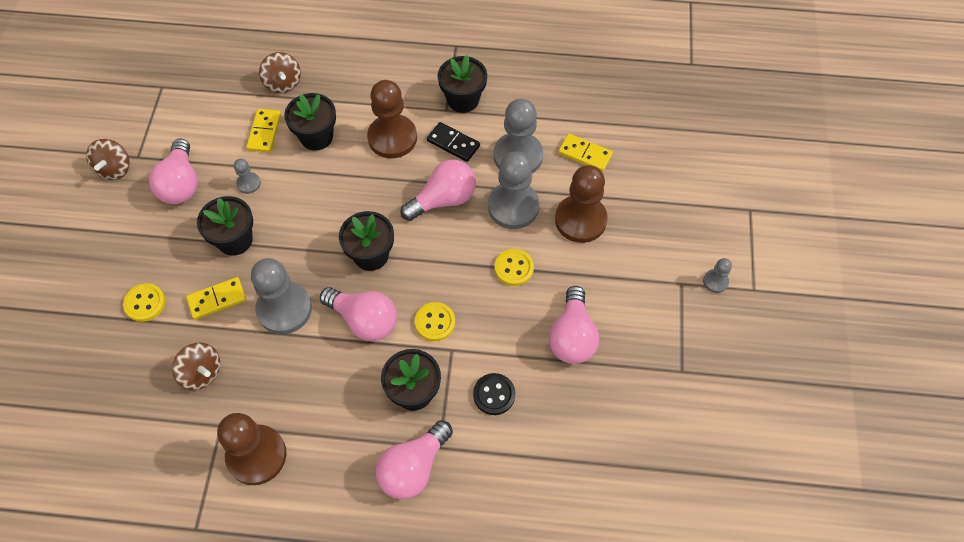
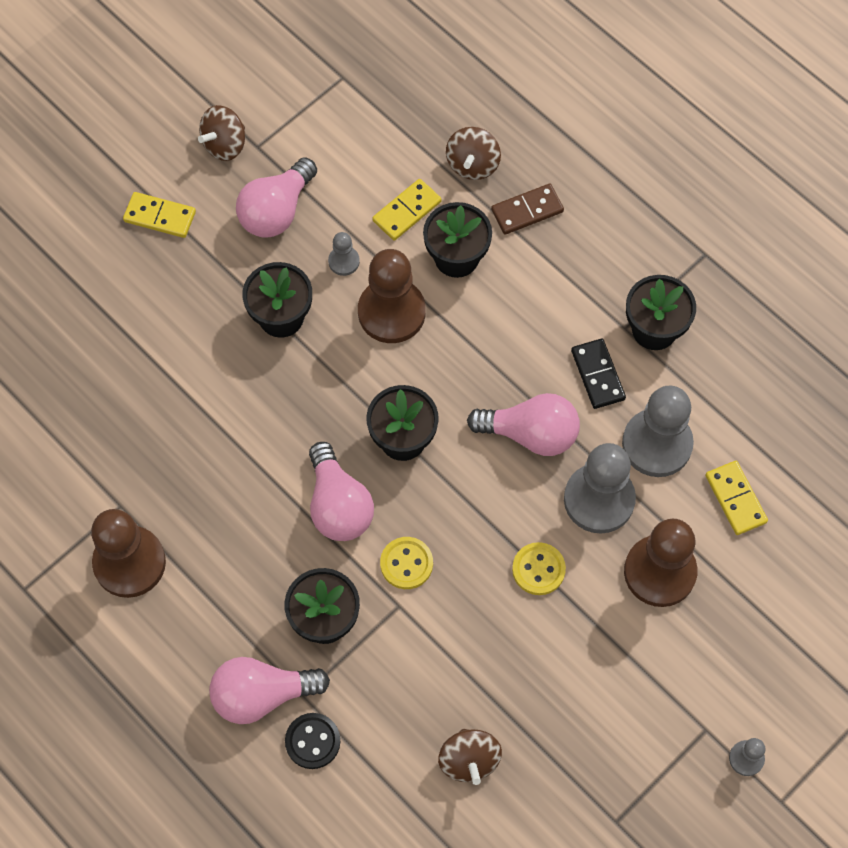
camera: 40 degrees right, 5 degrees up
(145, 303) = (145, 321): yellow button -> none
(201, 373) = (143, 437): brown spinning top -> brown spinning top (469, 760)
(217, 299) = (215, 370): yellow domino -> yellow domino (160, 216)
(284, 309) = (271, 431): grey pawn -> none
(336, 87) = (527, 211): none -> brown domino
(392, 138) = (536, 319): brown pawn -> brown pawn (391, 312)
(494, 394) = (401, 687): black button -> black button (312, 741)
(572, 336) = (533, 692): pink light bulb -> none

